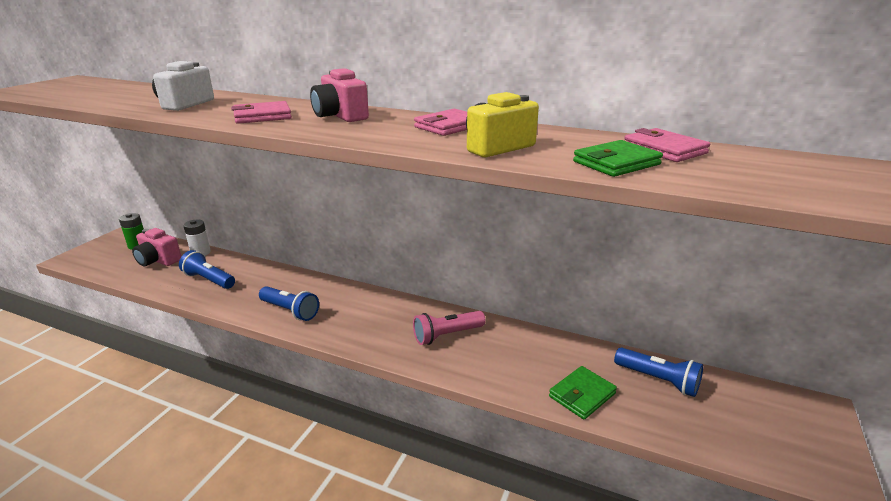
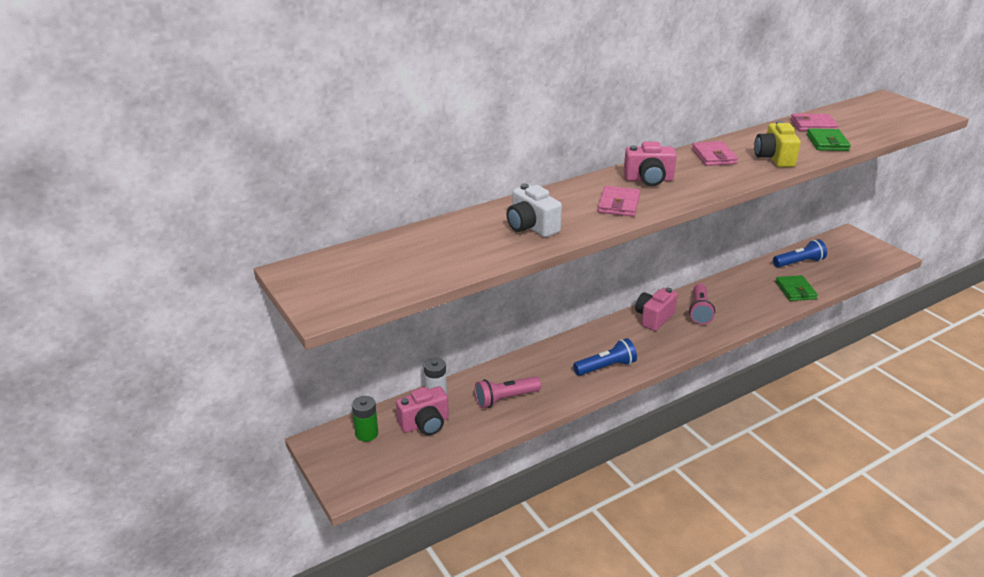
camera: 55 degrees left, 5 degrees up
(209, 280) = (505, 399): blue flashlight -> pink flashlight
(402, 312) = (654, 318): none -> pink camera

